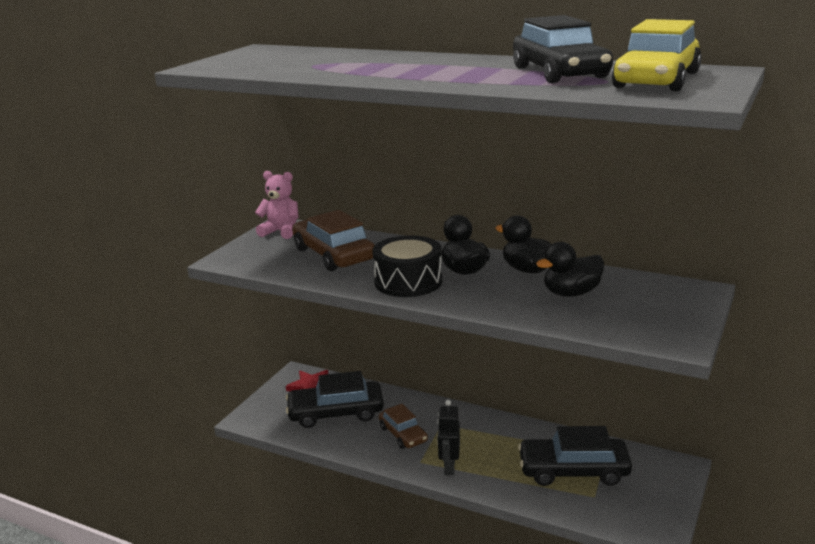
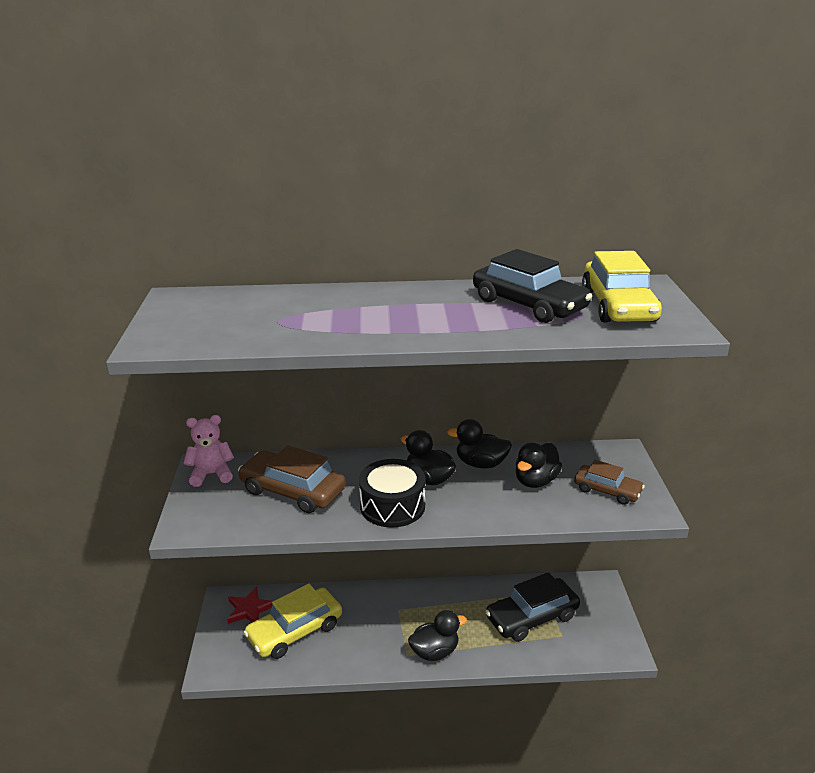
camera: 30 degrees left, 5 degrees up
(336, 413) = (295, 631): black car -> yellow car
(403, 434) = (372, 632): brown car -> brown car (607, 490)
(449, 467) = (435, 652): black robot -> black duck

